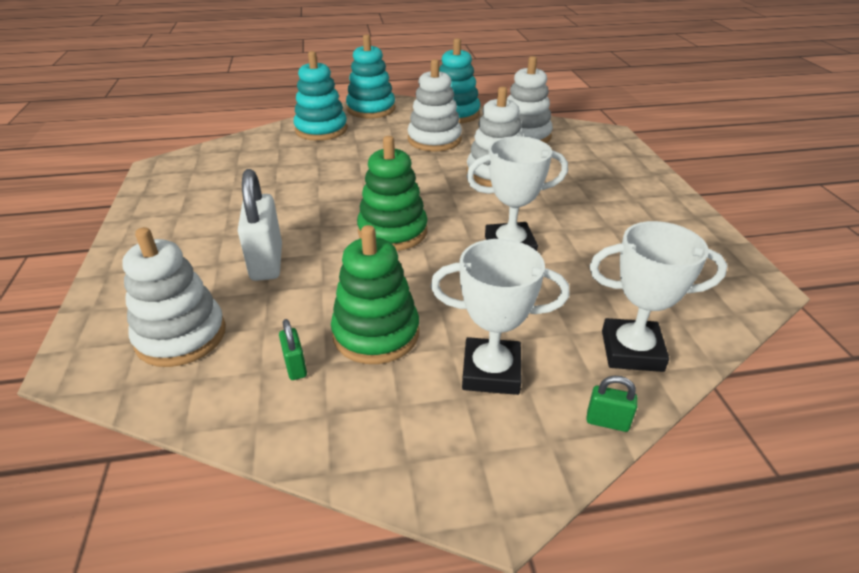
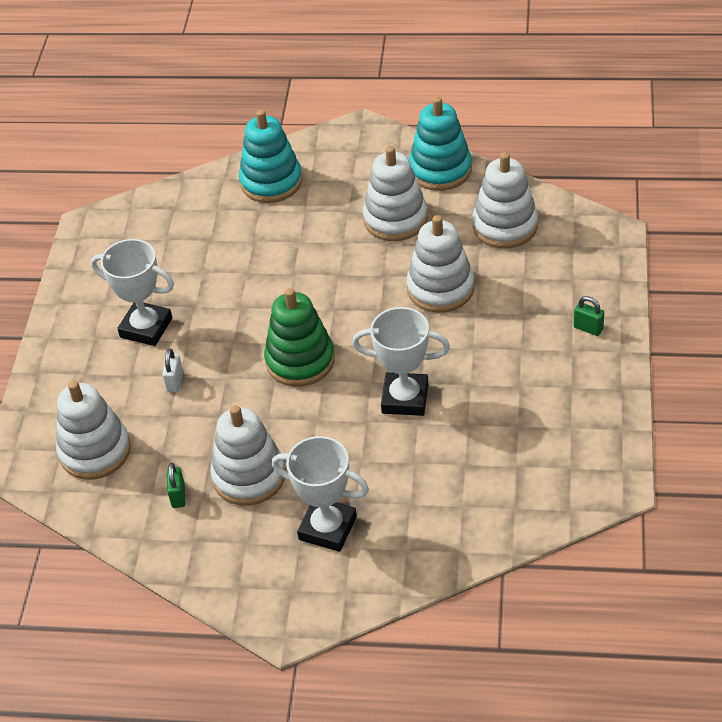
camera: 20 degrees right, 10 degrees up
(266, 262) = (175, 382): white padlock -> white padlock, size x0.48
(371, 109) = (341, 146): turquoise stacking toy -> none
(376, 333) = (249, 476): green stacking toy -> white stacking toy
(607, 421) = (395, 585): green padlock -> green padlock (588, 328)
(631, 351) = (452, 530): white trophy -> white trophy (146, 328)

